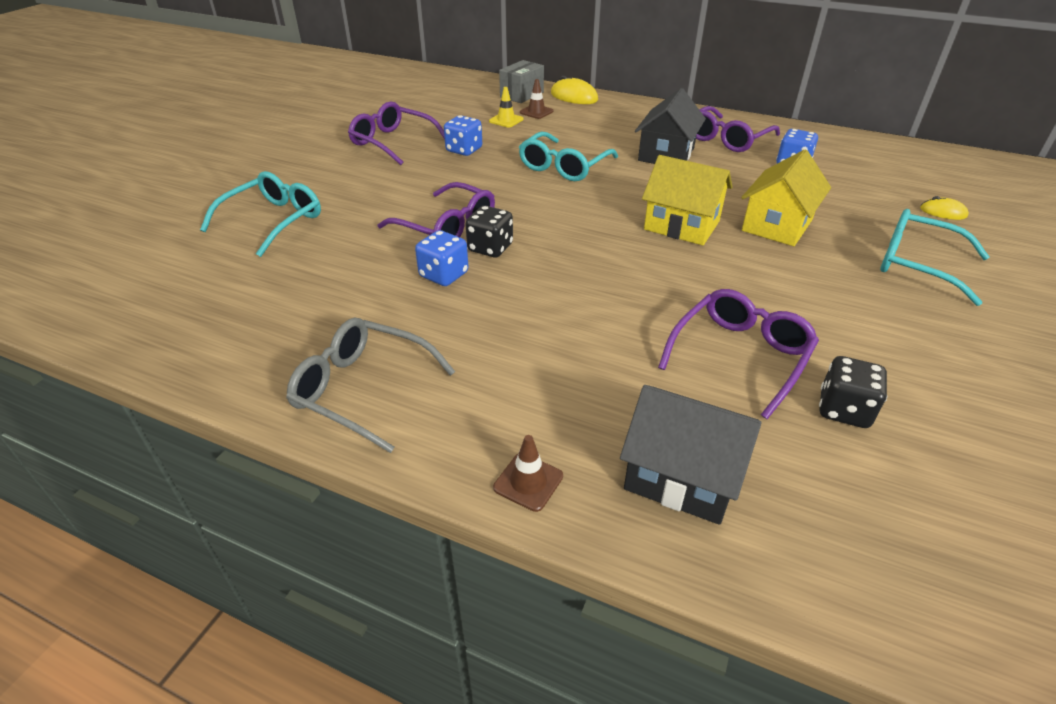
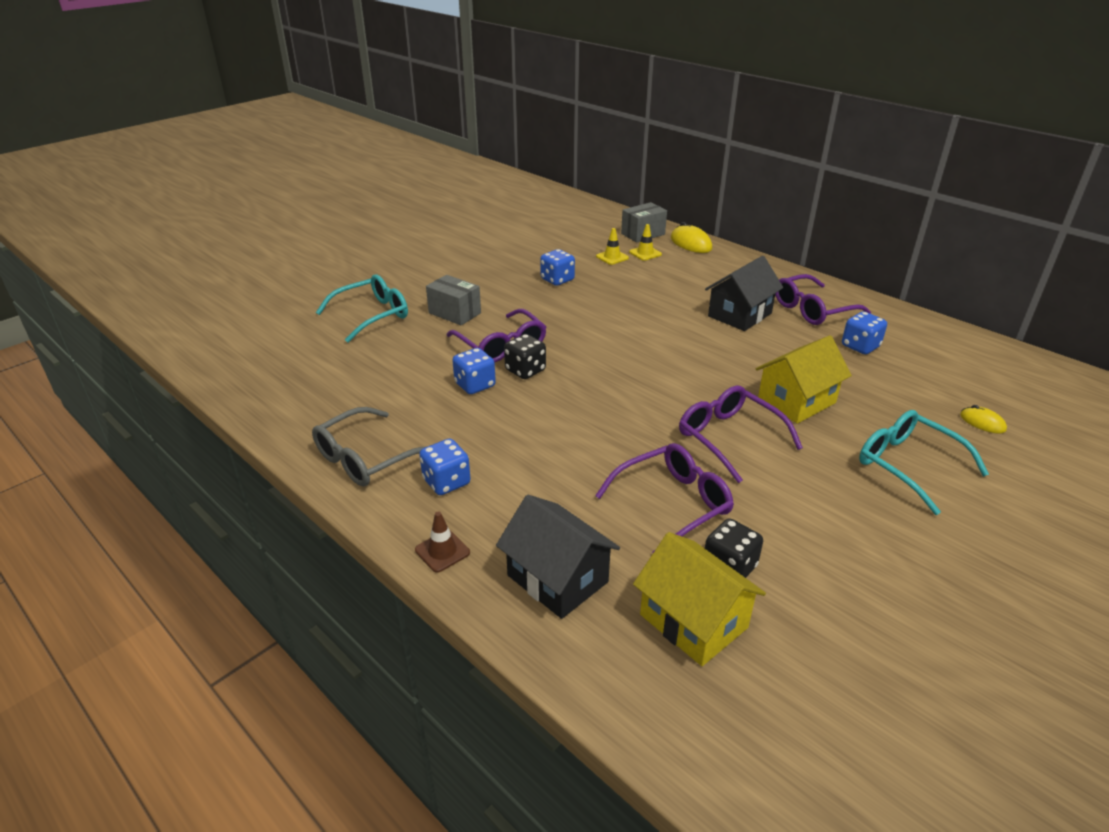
camera: 20 degrees right, 5 degrees down
(363, 389) = (366, 458): grey glasses -> grey glasses turned 90 degrees counterclockwise
(372, 202) = (454, 313): none -> grey box
(393, 142) = (502, 263): purple glasses -> purple glasses (729, 438)
(480, 394) = (446, 482): none -> blue dice
(536, 112) = (645, 253): brown traffic cone -> yellow traffic cone
(564, 166) = (635, 310): turquoise glasses -> none
(681, 225) = (704, 383): yellow house -> yellow house (693, 621)

